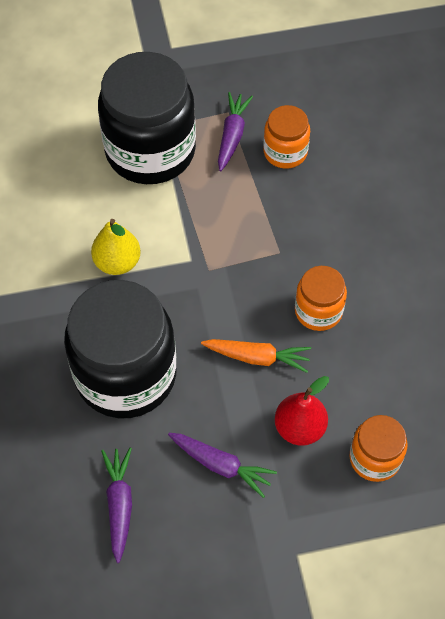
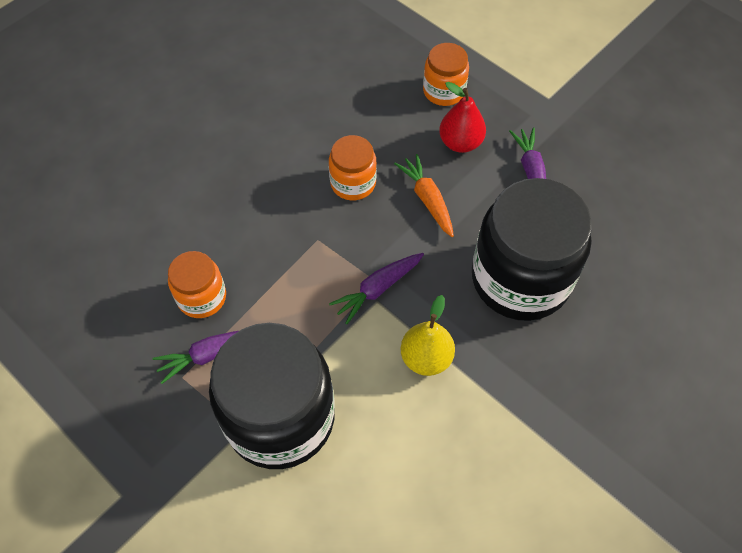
camera: 125 degrees left, 0 degrees up
(119, 505) = (618, 215): purple carrot -> purple carrot (378, 289)

